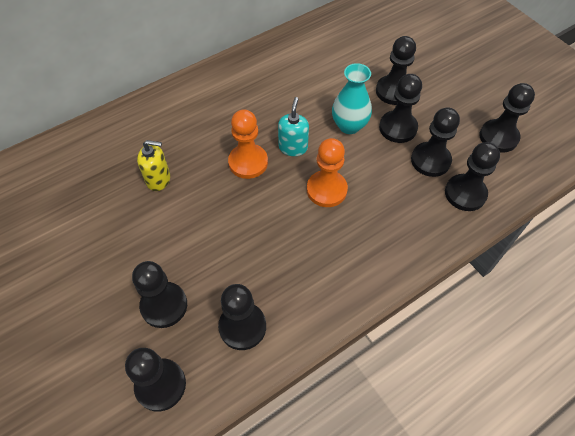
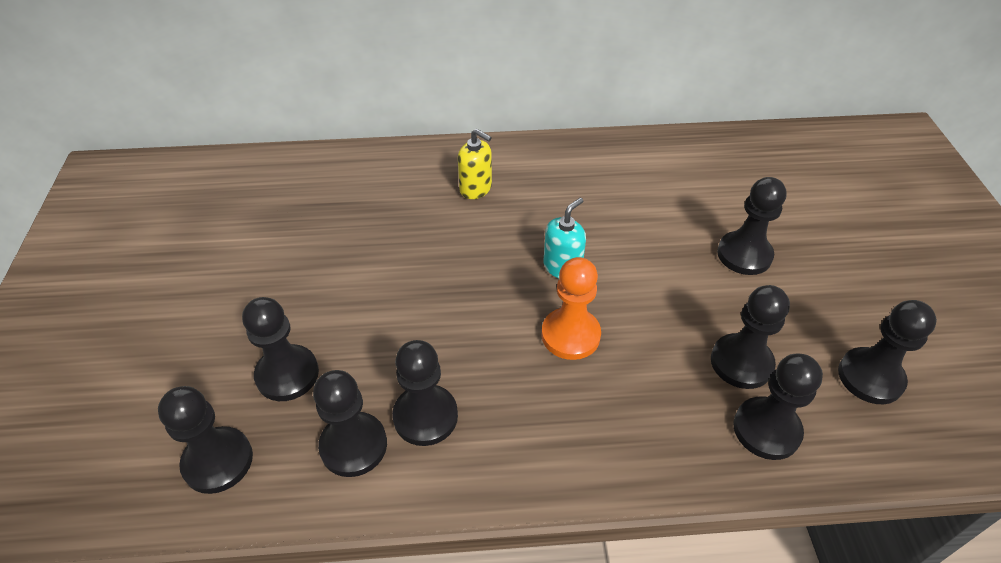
camera: 30 degrees right, 10 degrees down
(158, 179) = (382, 236): yellow soap dispenser -> yellow soap dispenser (476, 188)
(248, 162) = (495, 261): orange pawn -> none
(349, 126) = (653, 272): turquoise vase -> none
(398, 128) = (720, 302): black pawn -> black pawn (425, 416)

